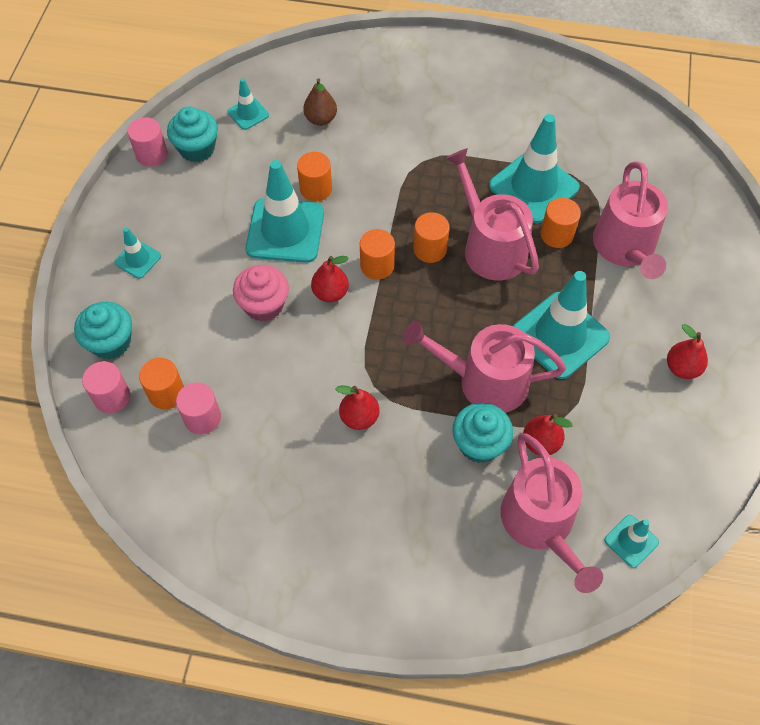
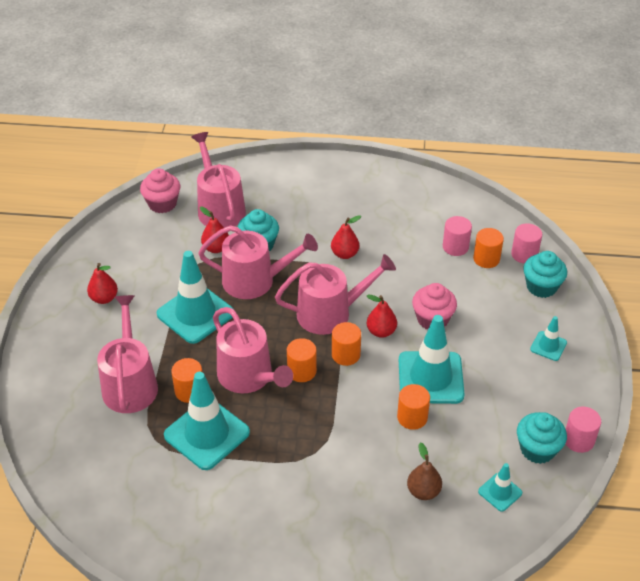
camera: 175 degrees right, 15 degrees down
(389, 323) = (330, 313): none -> pink watering can
(631, 541) = (162, 204): turquoise traffic cone -> pink cupcake

